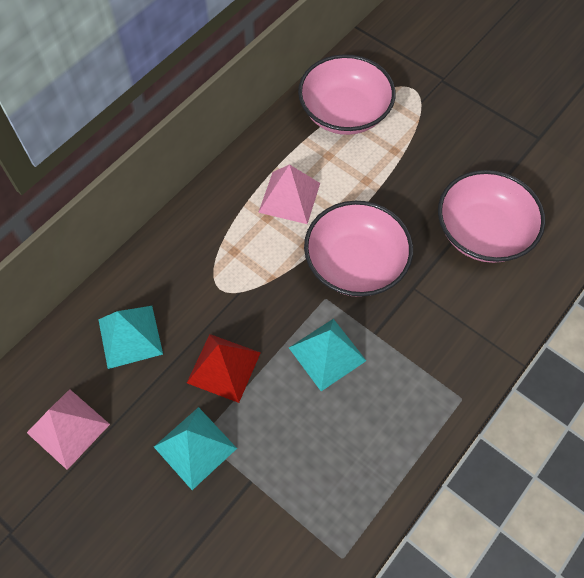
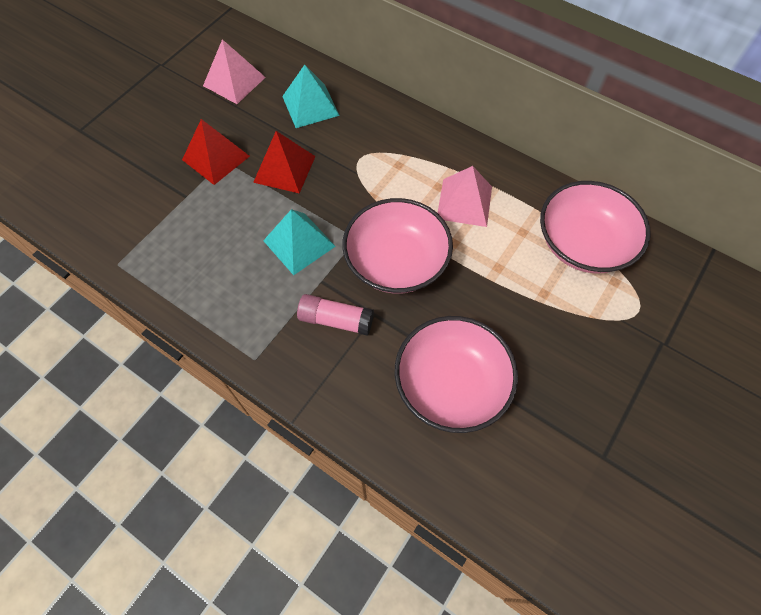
camera: 85 degrees right, 0 degrees up
(195, 447) = (216, 157): turquoise pyramid -> red pyramid
(419, 322) = (336, 320): none -> pink glue stick

